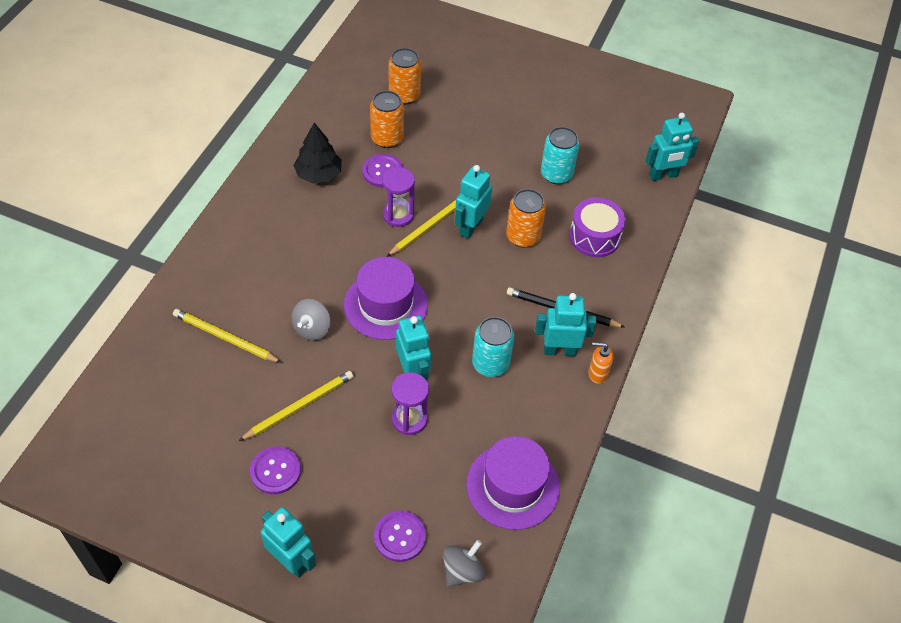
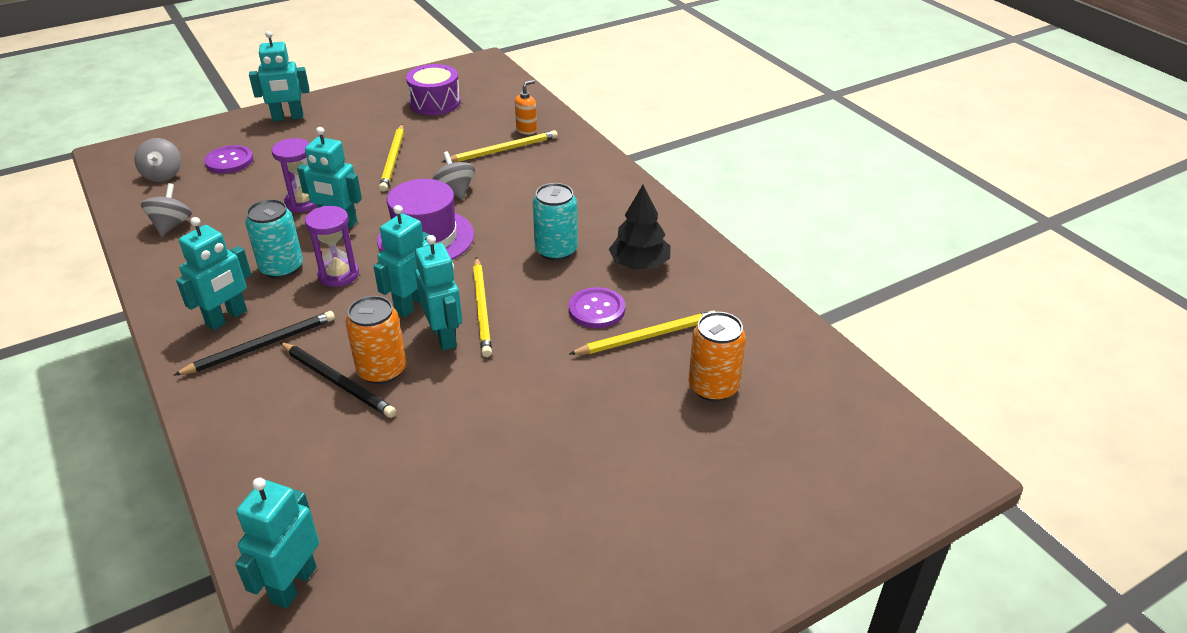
camera: 130 degrees right, 15 degrees down
(275, 471) = (358, 133): purple button -> none
(387, 138) = (647, 336): orange can -> yellow pencil
(398, 215) = (522, 293): purple hourglass -> purple hourglass (338, 275)
(459, 262) = (412, 305): none -> turquoise robot
(513, 486) = (171, 225): purple hat -> grey spinning top
(550, 250) = (338, 382): none -> black pencil
(556, 174) = (431, 459): turquoise can -> turquoise can (556, 250)
(594, 237) = (303, 433): purple drum -> purple drum (435, 103)
(597, 373) = (168, 329): orange soap dispenser -> orange soap dispenser (526, 130)

